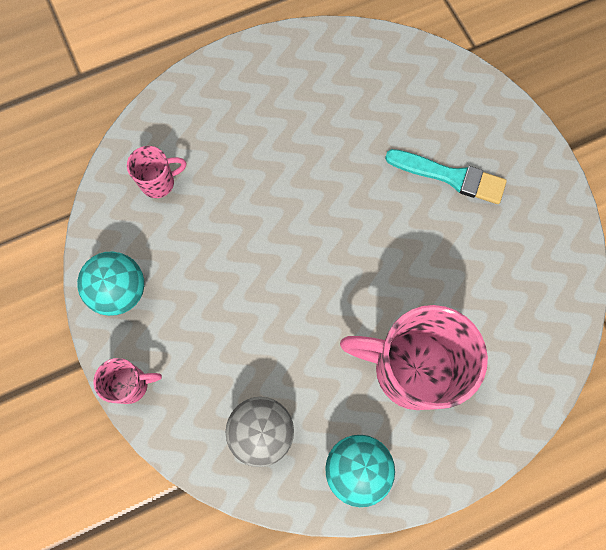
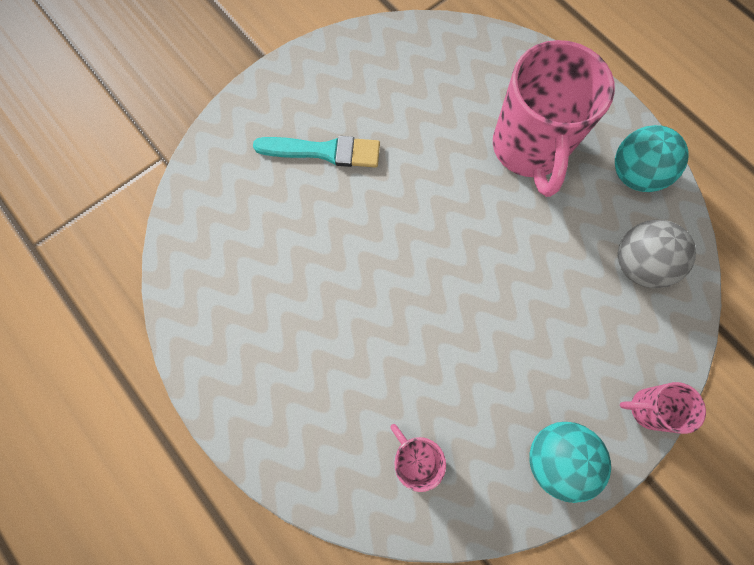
camera: 105 degrees left, 0 degrees up
(131, 385) = (648, 408): pink mug -> pink mug turned 60 degrees counterclockwise
(450, 176) = (324, 151): turquoise brush -> turquoise brush turned 90 degrees clockwise

